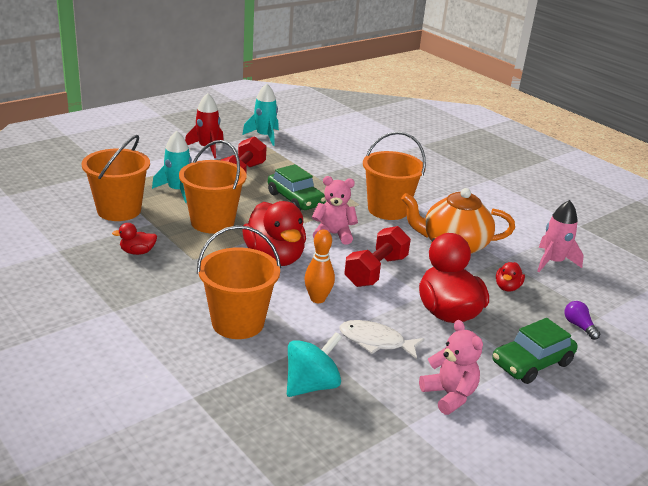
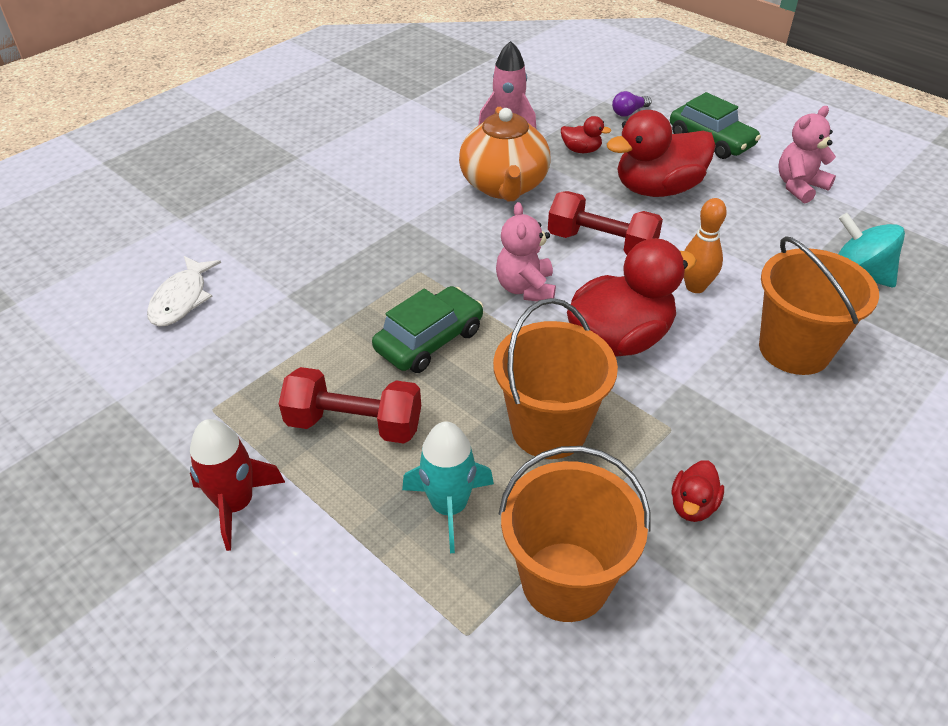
camera: 95 degrees left, 15 degrees up
(137, 252) = (693, 505): red duck -> red duck turned 45 degrees clockwise
(264, 136) = (161, 421): turquoise rocket -> none
(376, 341) = (748, 235): white fish -> white fish (182, 299)
(388, 210) = (428, 243): orange bucket -> none

